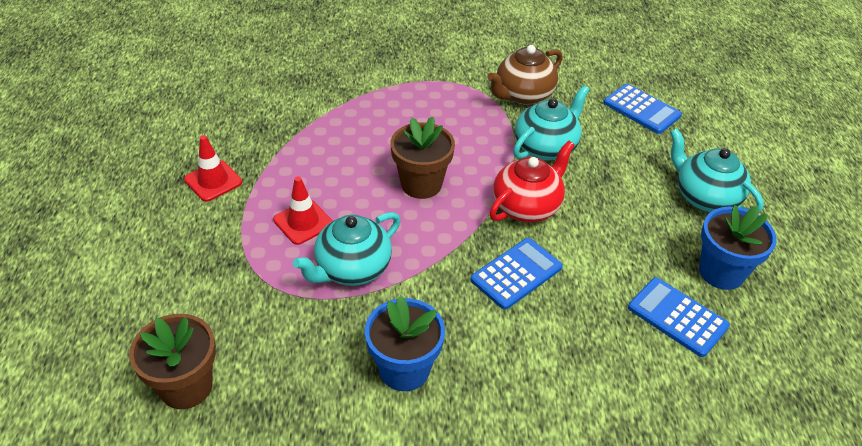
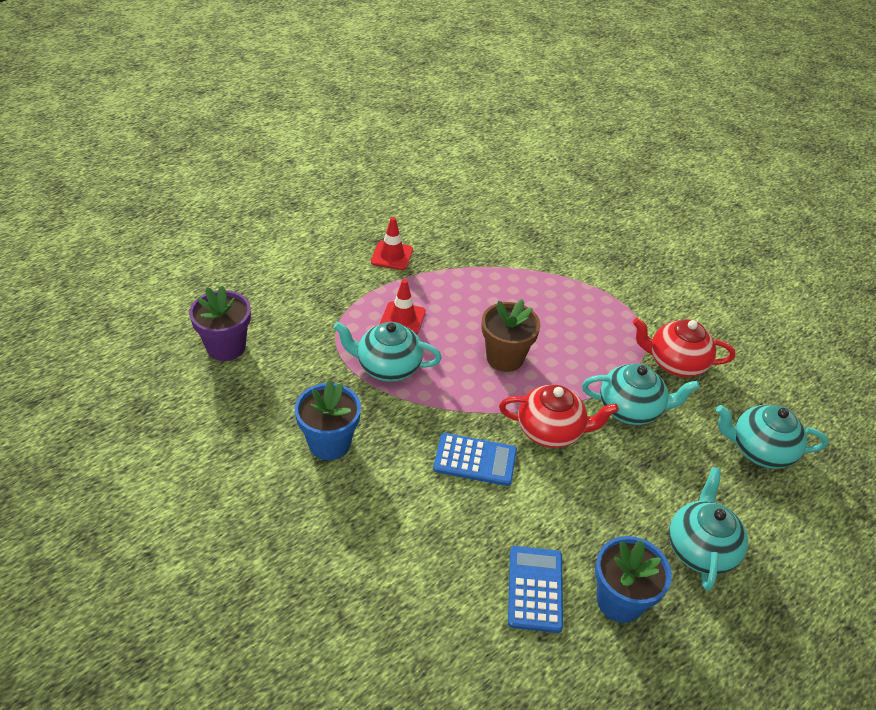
camera: 50 degrees right, 0 degrees up
(186, 386) = (226, 347): brown flower pot -> purple flower pot
(523, 95) = (675, 363): brown teapot -> red teapot
(641, 109) = (760, 450): blue calculator -> turquoise teapot

